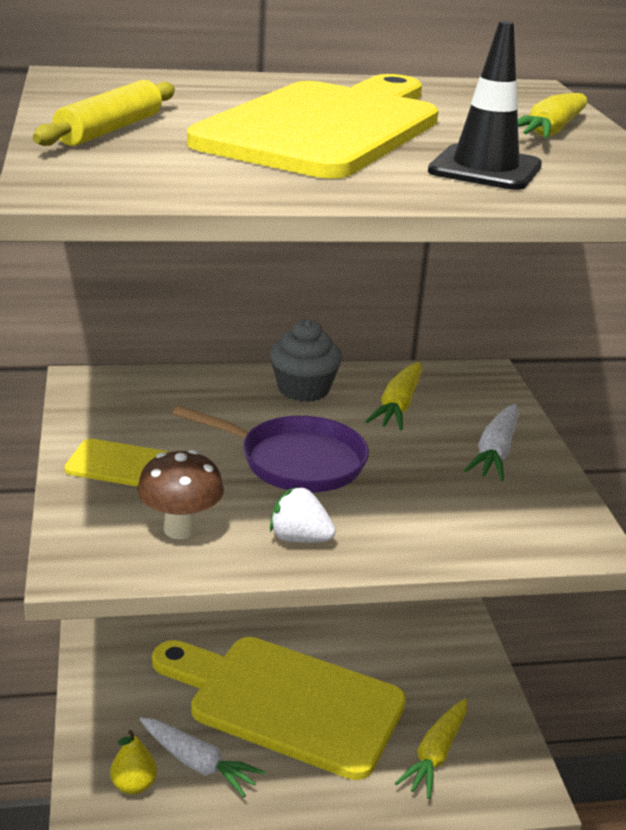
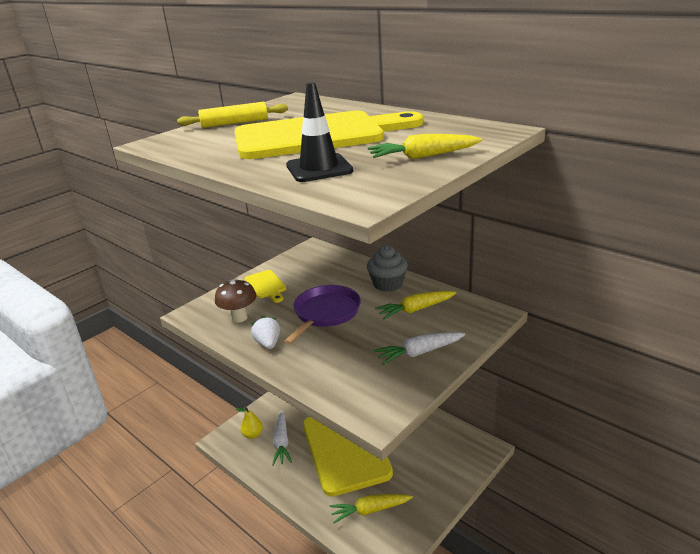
camera: 55 degrees right, 0 degrees up
(296, 461) = (325, 313): purple pan -> purple pan turned 135 degrees counterclockwise

